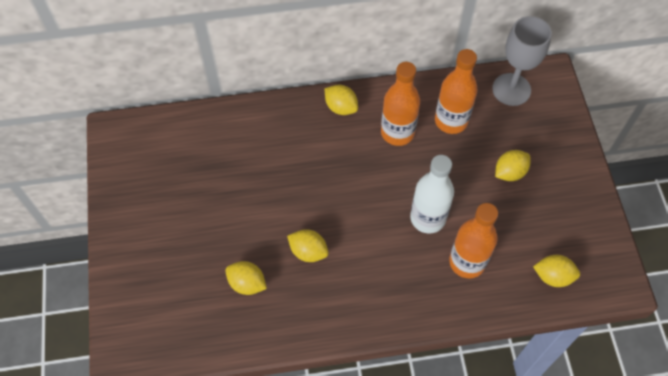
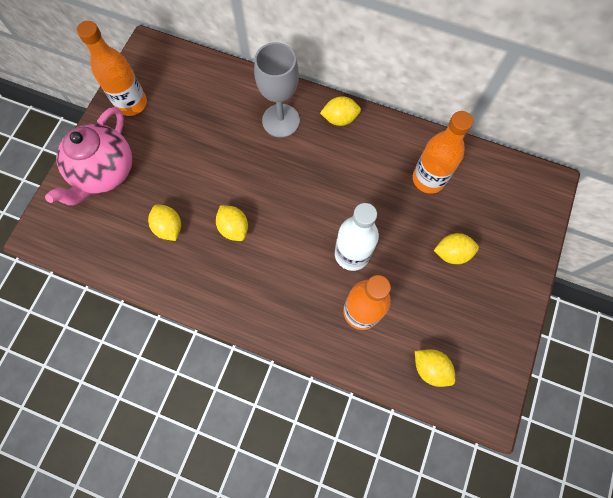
camera: 30 degrees right, 10 degrees up
(150, 267) = (105, 172): none -> pink teapot
(341, 107) = (340, 119): yellow lemon -> yellow lemon turned 75 degrees counterclockwise
(397, 132) = (374, 165): orange bottle -> orange bottle (131, 103)
(511, 89) = (503, 178): grey goblet -> grey goblet (281, 120)

